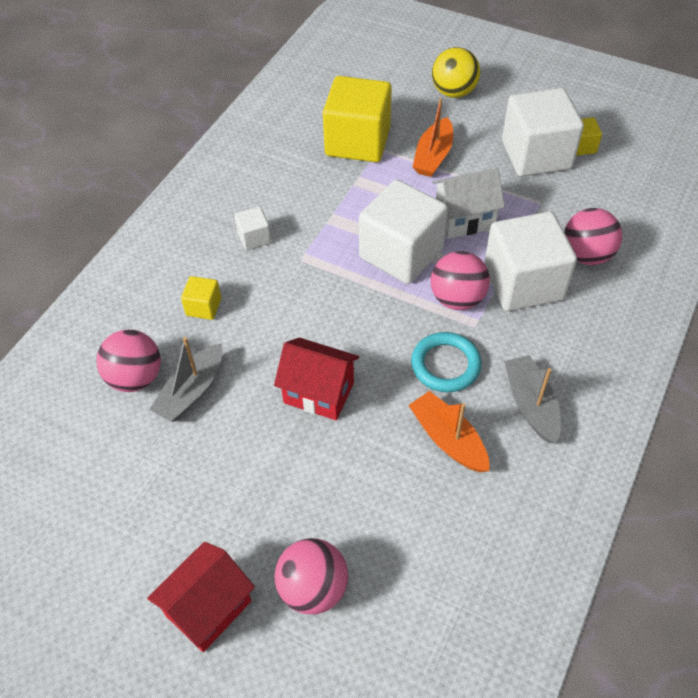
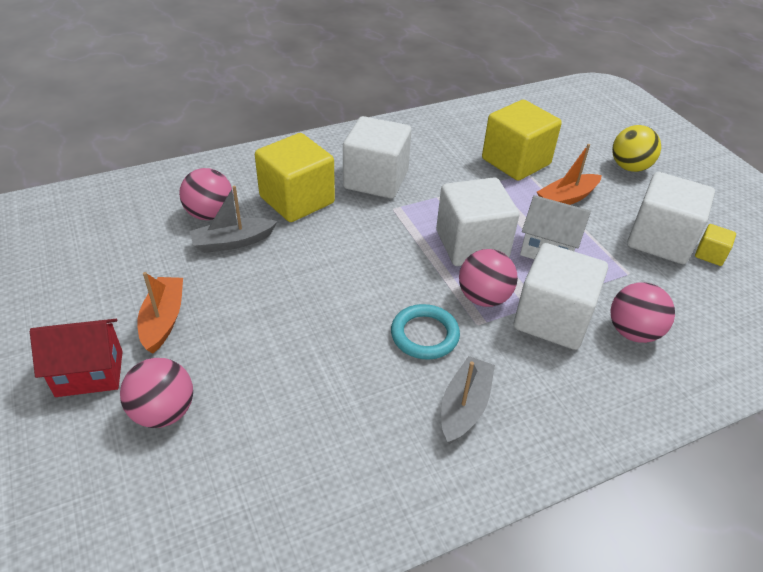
camera: 35 degrees right, 10 degrees down
(203, 307) = (297, 200): yellow cube -> yellow cube, size x2.22
(254, 238) = (376, 180): white cube -> white cube, size x2.22
(319, 393) = (311, 294): red house -> none
(448, 439) = (370, 385): orange boat -> orange boat (163, 320)

